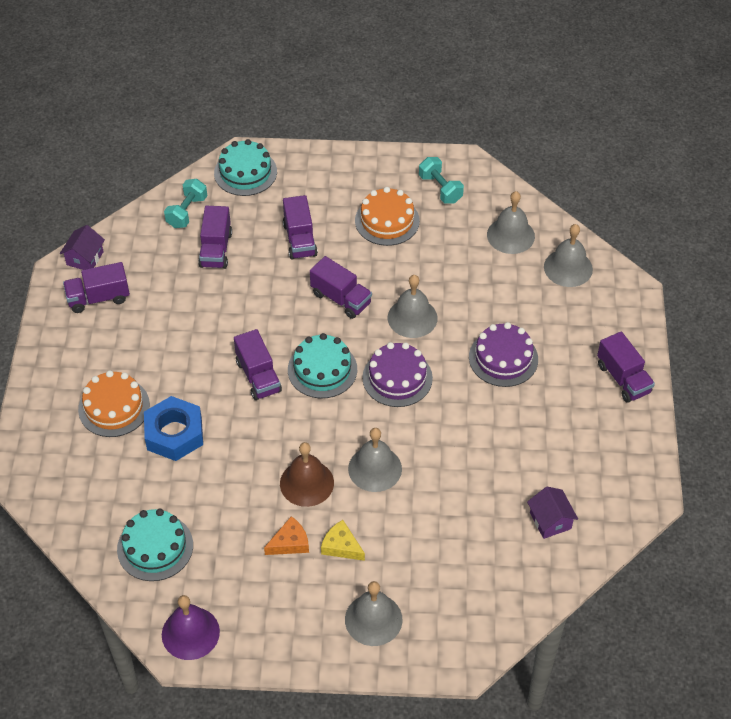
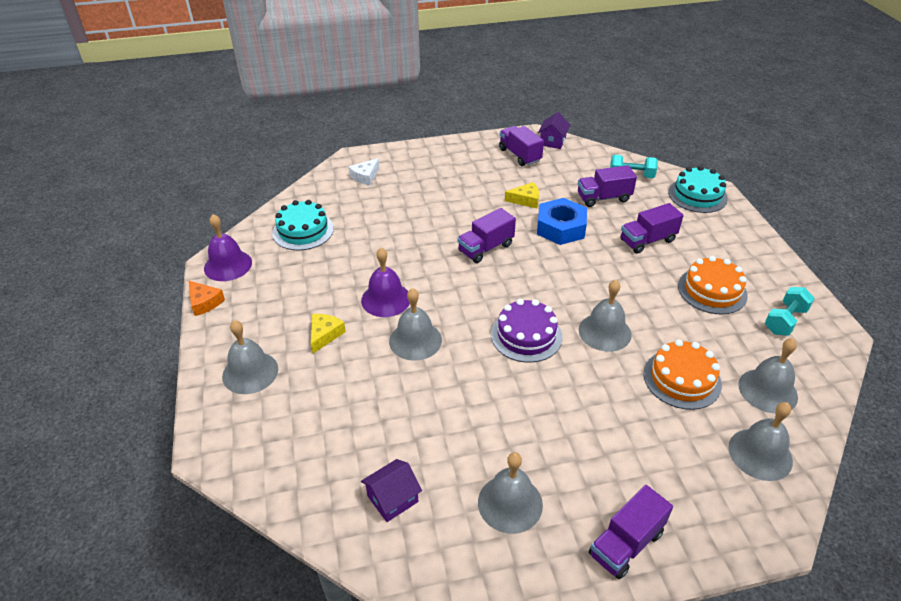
camera: 75 degrees right, 10 degrees down
(69, 465) = (365, 176): none -> white cheese
(85, 258) = (552, 141): purple house -> purple house turned 75 degrees counterclockwise
(114, 407) = (423, 184): orange cake -> orange cake (682, 379)
(174, 434) = (410, 217): blue nut -> blue nut (561, 228)
(189, 318) = (525, 200): none -> yellow cheese
(290, 542) = (322, 302): orange cheese -> orange cheese (204, 302)
(306, 483) = (386, 299): brown bell -> purple bell
(322, 369) = (511, 284): turquoise cake -> none
(341, 298) = (597, 279): purple truck -> none
(503, 358) = (593, 415): purple cake -> none
(573, 440) = (510, 503): none -> grey bell

